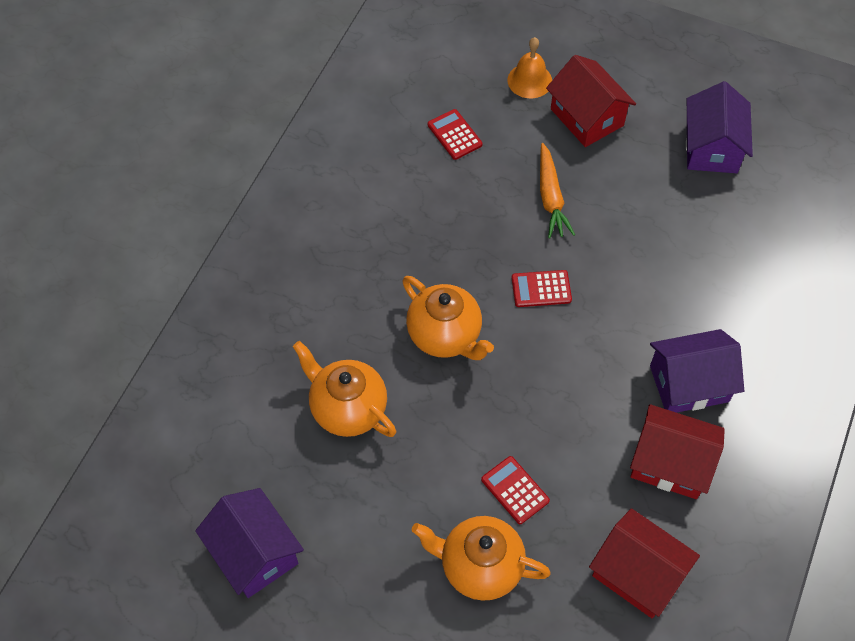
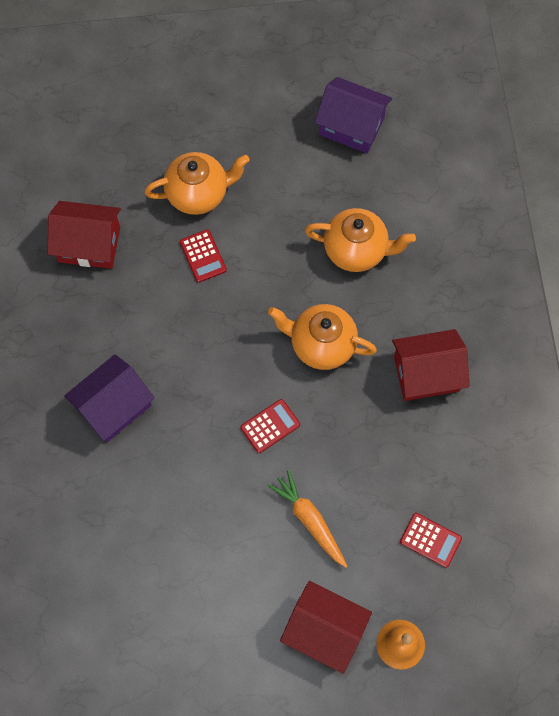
camera: 150 degrees right, 10 degrees up
(515, 490) = (203, 256): red calculator -> red calculator turned 45 degrees clockwise
(670, 463) = (101, 334): red house -> red house (426, 373)
(711, 148) = (193, 660): purple house -> none

